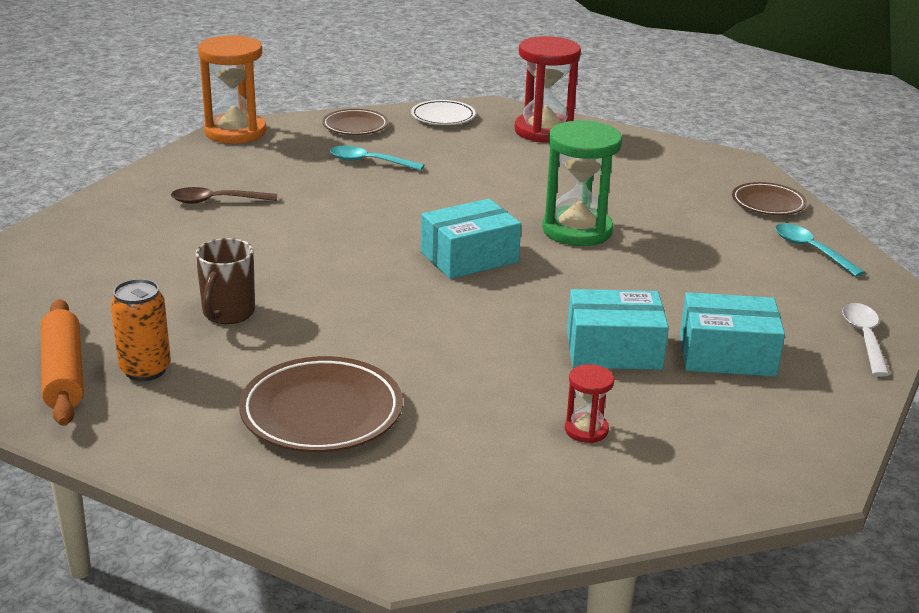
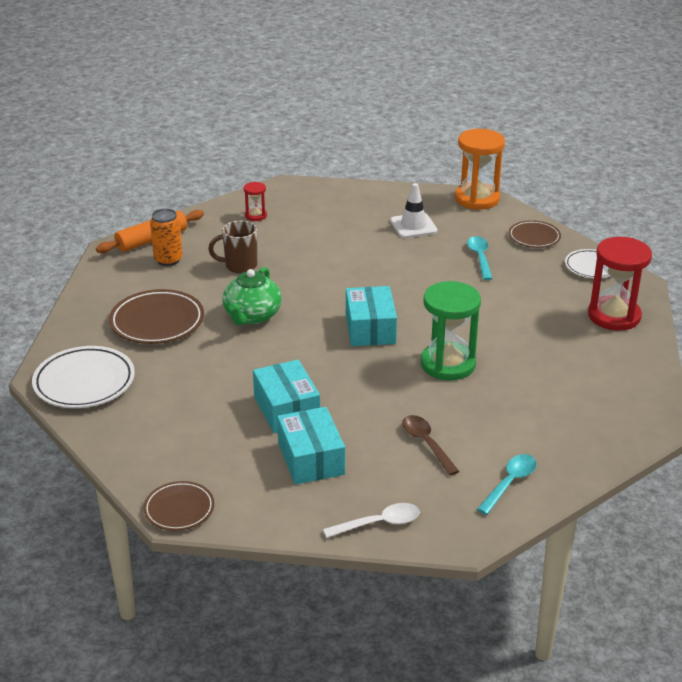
camera: 70 degrees right, 5 degrees up
(216, 201) = (371, 222): brown spoon -> brown spoon (426, 443)
(256, 179) = (413, 226): none -> white traffic cone
(372, 330) = (252, 316): none -> green teapot
(445, 514) = (84, 382): none -> white plate
(469, 257) = (370, 328): turquoise box -> turquoise box turned 45 degrees clockwise
(586, 430) = (187, 414): red hourglass -> red hourglass (256, 215)
(768, 203) = (582, 450): brown plate -> brown plate (179, 509)

